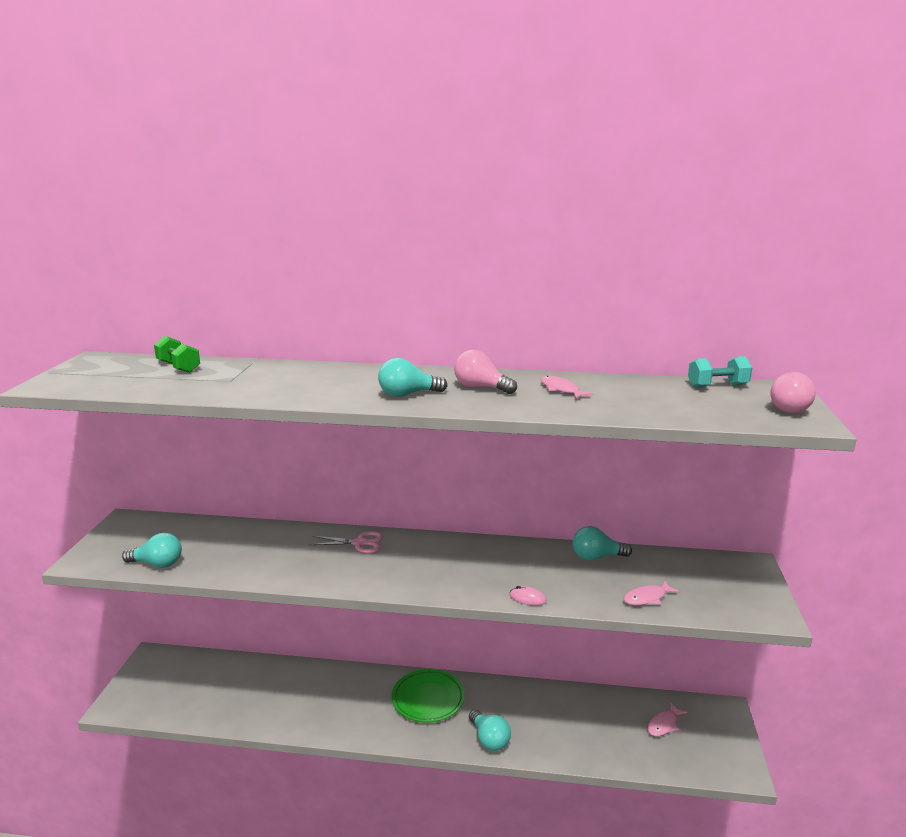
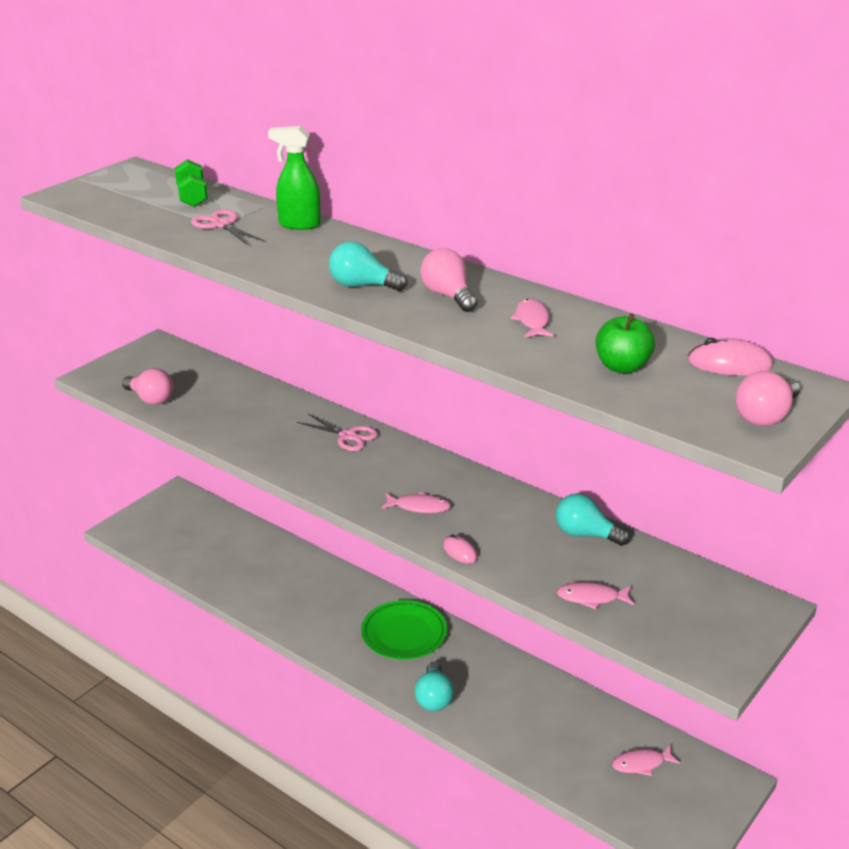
camera: 30 degrees right, 10 degrees up
(157, 564) = (150, 399): turquoise light bulb -> pink light bulb
(231, 380) = (221, 225): none -> pink scissors
(298, 368) = (299, 225): none -> green spray bottle
(465, 576) = (419, 507): none -> pink fish
(661, 402) = (622, 367): none -> green apple
(717, 386) = (729, 364): turquoise dumbbell -> pink mouse

